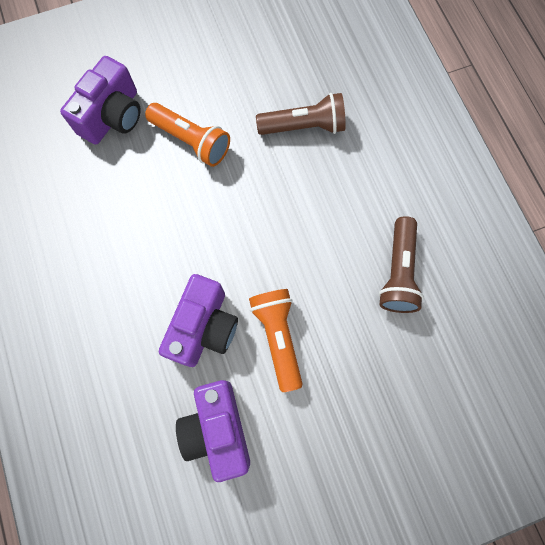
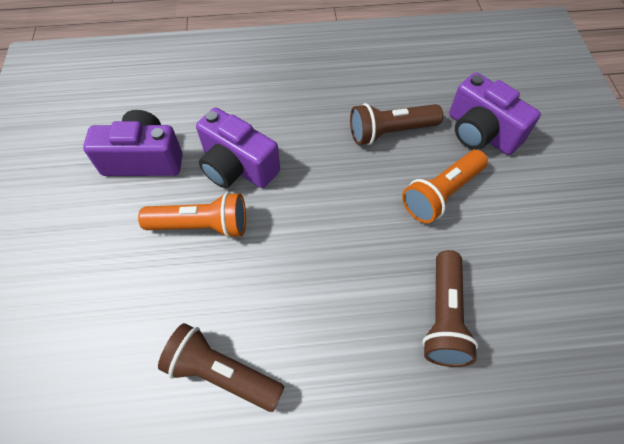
camera: 105 degrees right, 15 degrees down
(128, 194) = (390, 132): none -> brown flashlight

